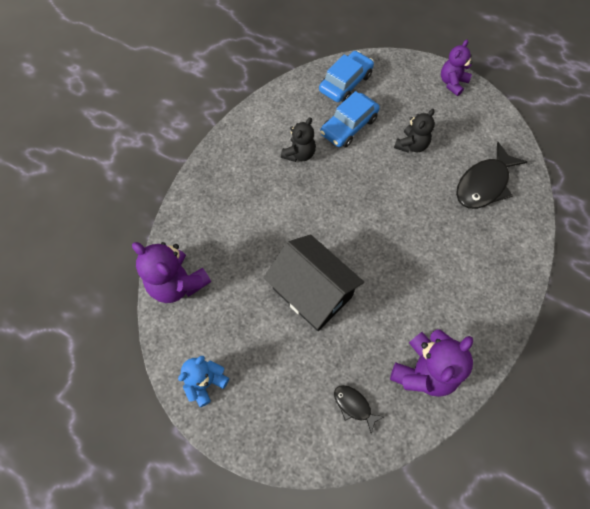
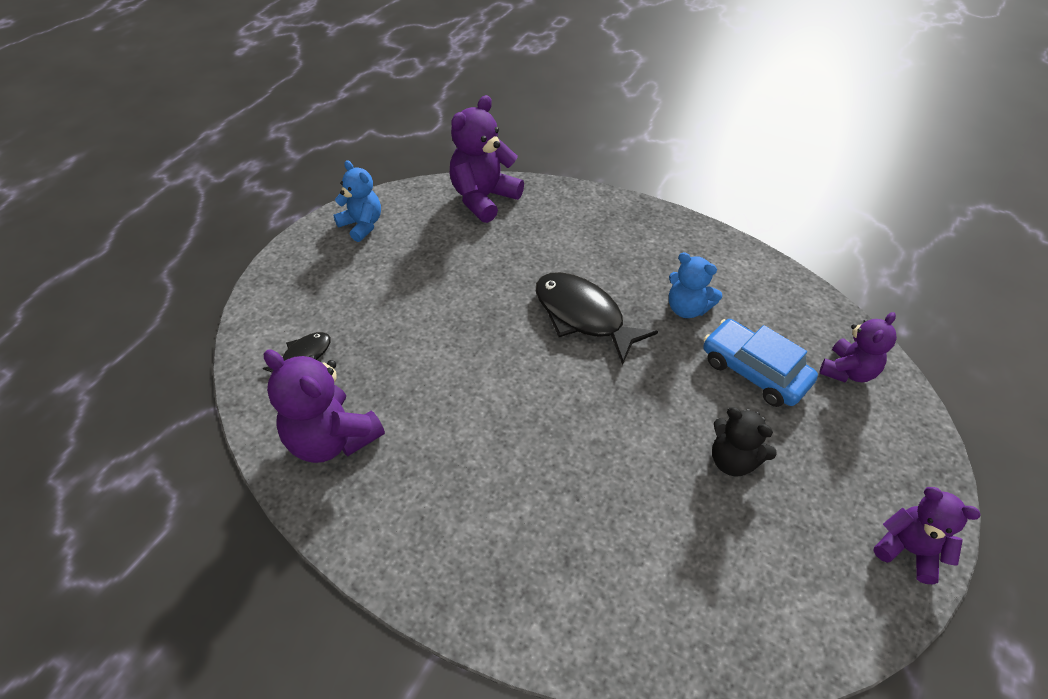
camera: 90 degrees right, 15 degrees down
(299, 154) = (687, 308): black teddy bear -> blue teddy bear
(312, 292) = (462, 318): black house -> none
(345, 83) = (847, 371): blue car -> purple teddy bear
(484, 184) = (664, 575): black fish -> black fish (583, 316)

